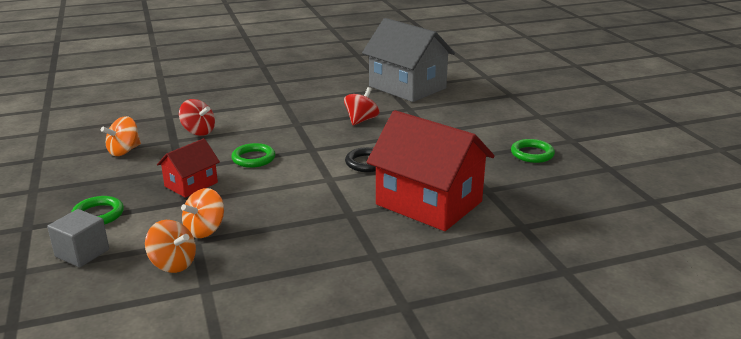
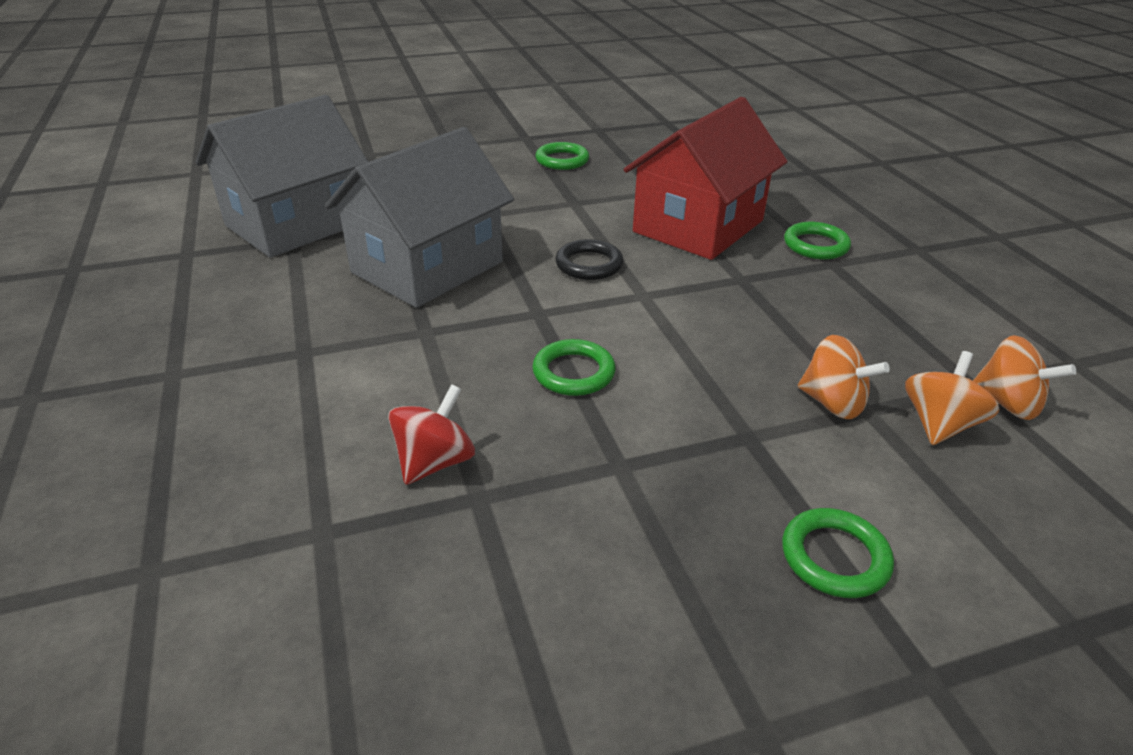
camera: 90 degrees left, 10 degrees up
(82, 253) = (971, 546): grey cube -> none
(124, 151) = (531, 582): orange spinning top -> orange spinning top (1007, 403)
(191, 184) = (684, 440): red house -> none
(361, 120) = (427, 267): red spinning top -> grey house
(404, 252) = (816, 245): none -> green ring

